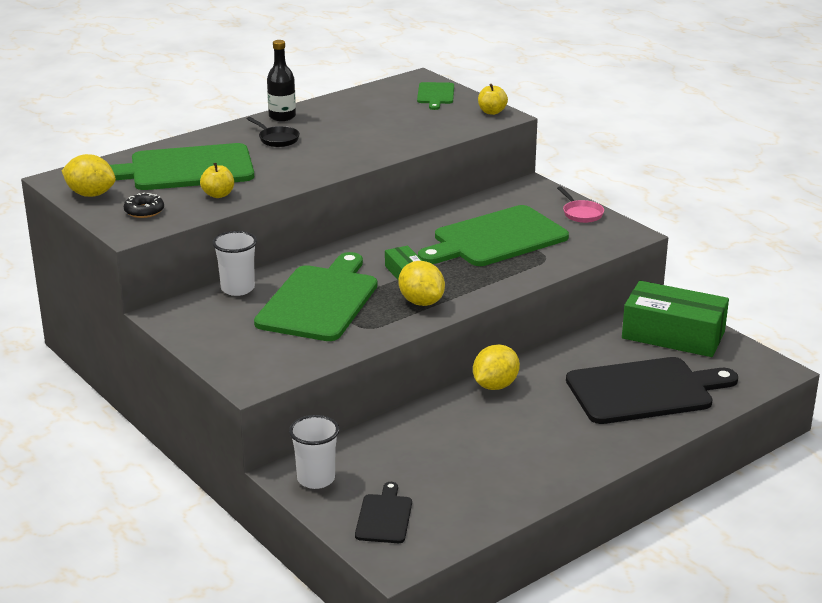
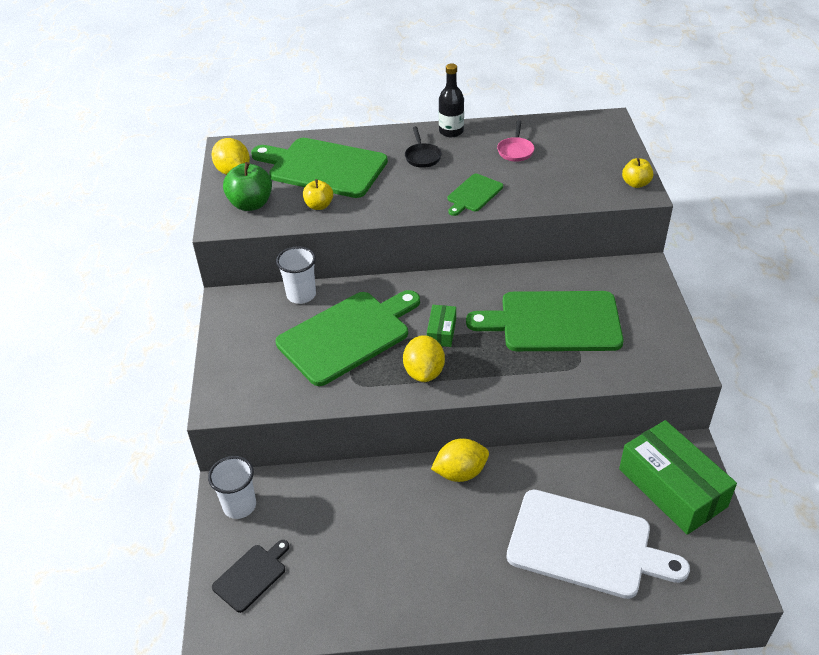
camera: 35 degrees right, 15 degrees up
(144, 211) = (251, 204): black donut -> green apple
(435, 95) = (604, 145): green cutting board -> green cutting board (473, 194)
(581, 213) = (660, 321): pink pan -> pink pan (515, 151)
(644, 391) = (585, 545): black cutting board -> white cutting board

